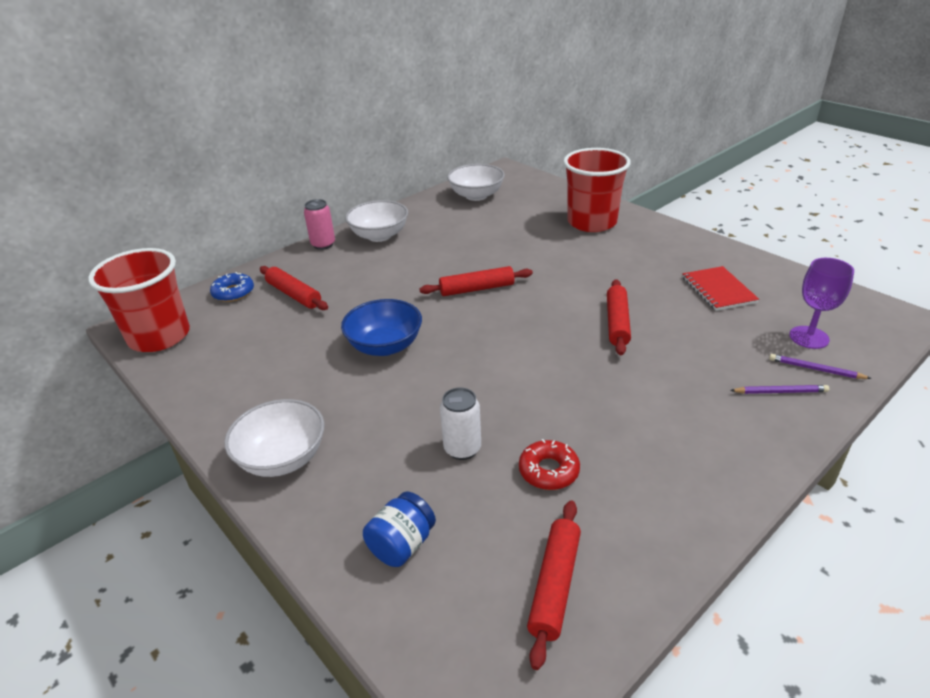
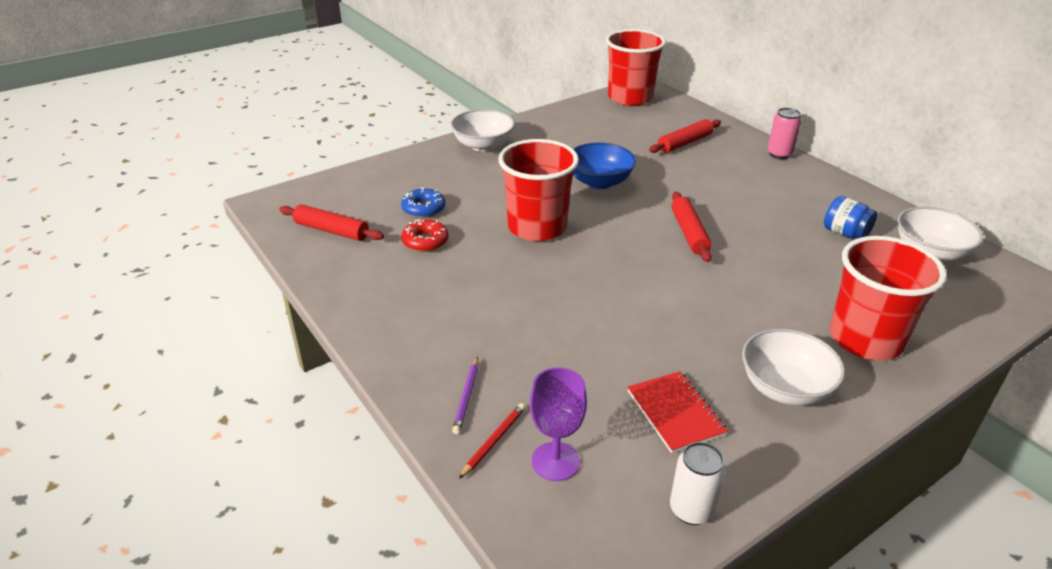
camera: 95 degrees right, 0 degrees up
(233, 292) = (690, 119): blue donut -> blue donut (423, 208)
(379, 235) = (803, 183): white bowl -> white bowl (784, 388)
(402, 545) = (391, 182): blue jar -> blue jar (845, 233)
(462, 449) = (463, 208): white can -> white can (691, 510)
(491, 381) = (537, 227): none -> red cup
(617, 323) = (613, 312): red rolling pin -> none
(718, 290) = (675, 413): red notebook -> red notebook turned 75 degrees clockwise
(815, 369) = (494, 441): purple pencil -> red pencil

